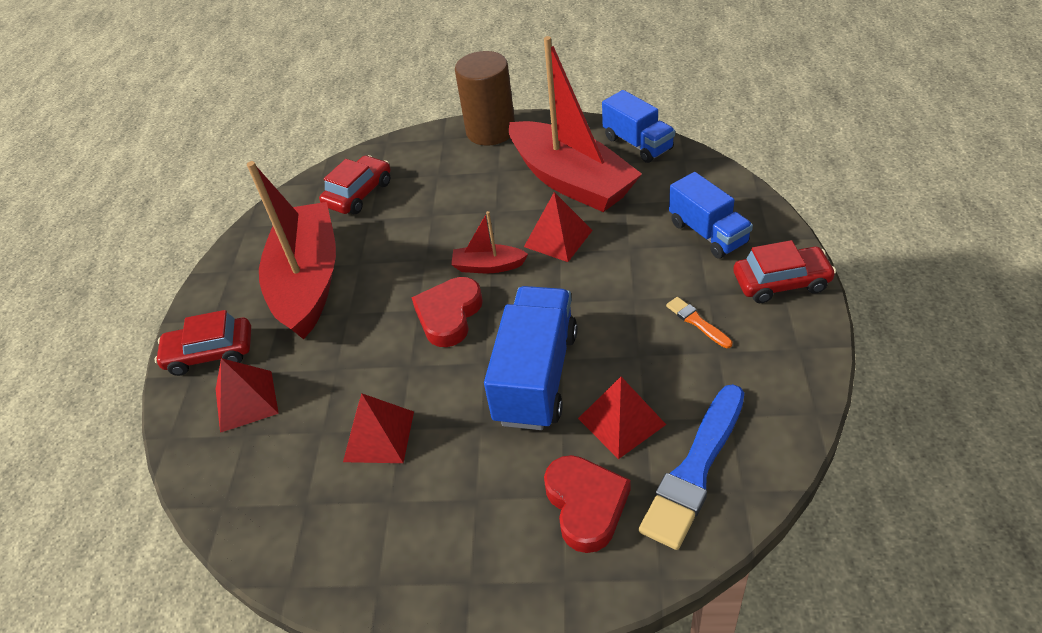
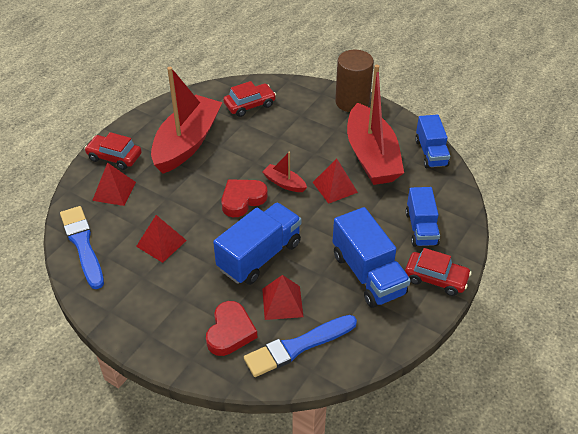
camera: 25 degrees right, 0 degrees up
(254, 506) = (82, 244): none -> blue brush
(697, 322) = (368, 274): orange brush -> blue truck

